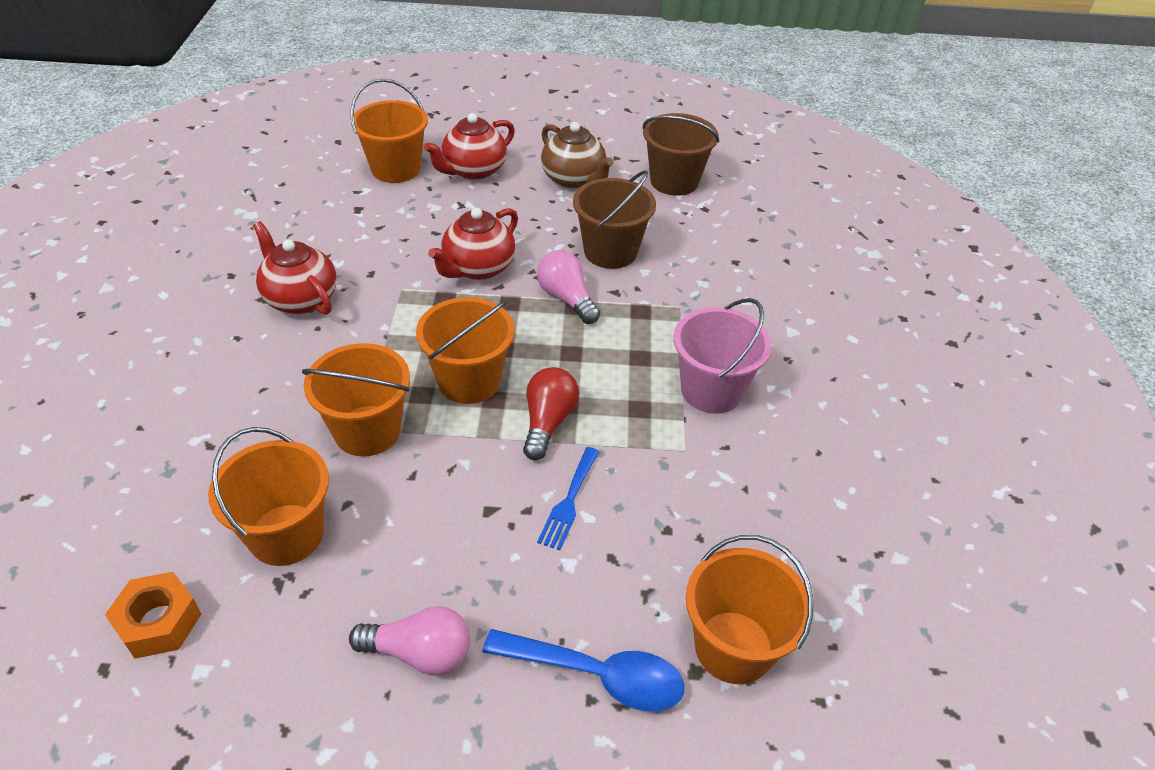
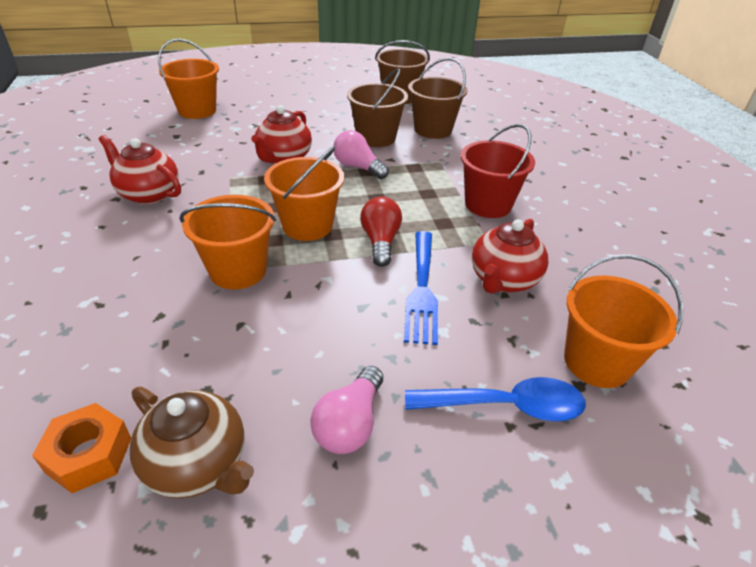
camera: 15 degrees left, 5 degrees down
(286, 534) = (193, 357): orange bucket -> none
(419, 653) = (350, 424): pink light bulb -> pink light bulb turned 120 degrees clockwise
(473, 171) = (256, 106): red teapot -> red teapot (503, 280)
(569, 502) = (422, 290): blue fork -> blue fork, size x1.58
(574, 179) = (331, 103): brown teapot -> brown teapot (198, 464)
(695, 249) = (433, 130): none -> brown bucket
(711, 390) = (488, 205): pink bucket -> red bucket

